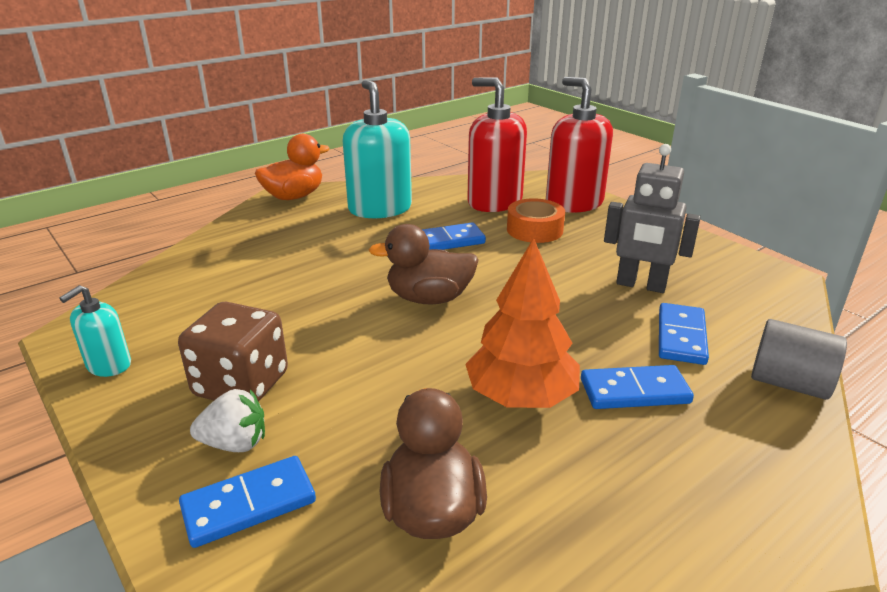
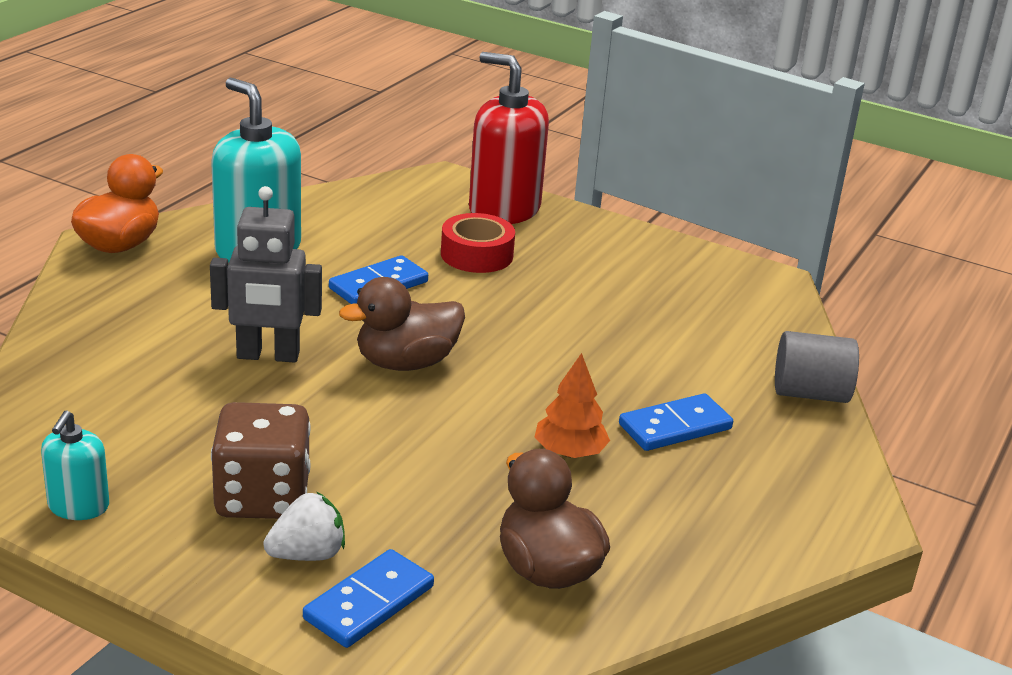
camera: 25 degrees left, 0 degrees up
(494, 202) = (403, 220): red soap dispenser -> none
(521, 396) = (569, 452): orange tree -> orange tree, size x0.62
(534, 230) = (476, 255): orange tape -> red tape
(640, 285) = (631, 310): grey robot -> grey robot (268, 356)
(681, 337) = (695, 363): blue domino -> none

